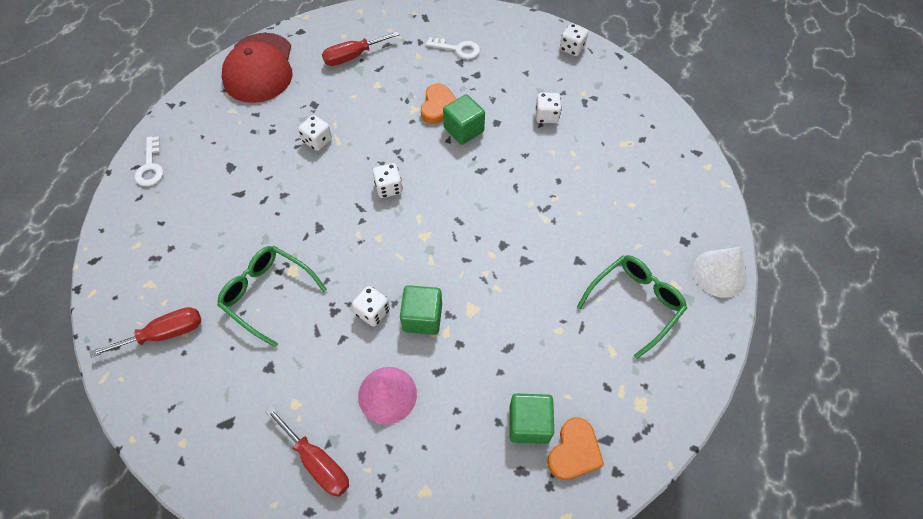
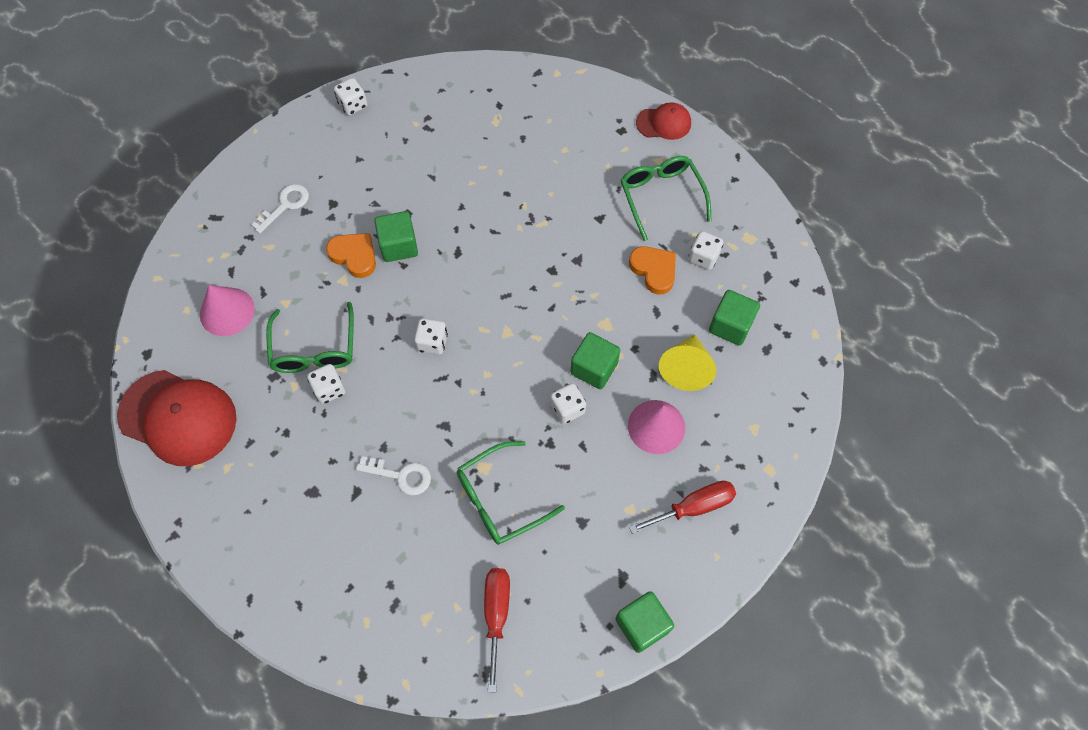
camera: 65 degrees left, 5 degrees up
(150, 167) = (260, 581): white key -> white key (401, 476)
(185, 459) = (642, 625): none -> green cube
(347, 117) = (314, 349): none -> green glasses
(353, 56) = (227, 311): red screwdriver -> pink cone
(460, 398) = (686, 368): none -> yellow cone
(546, 116) = (425, 167): white dice -> white dice (703, 257)
(574, 451) = (767, 303): orange heart -> orange heart (654, 270)
(719, 273) = (664, 123): white cone -> red cap

